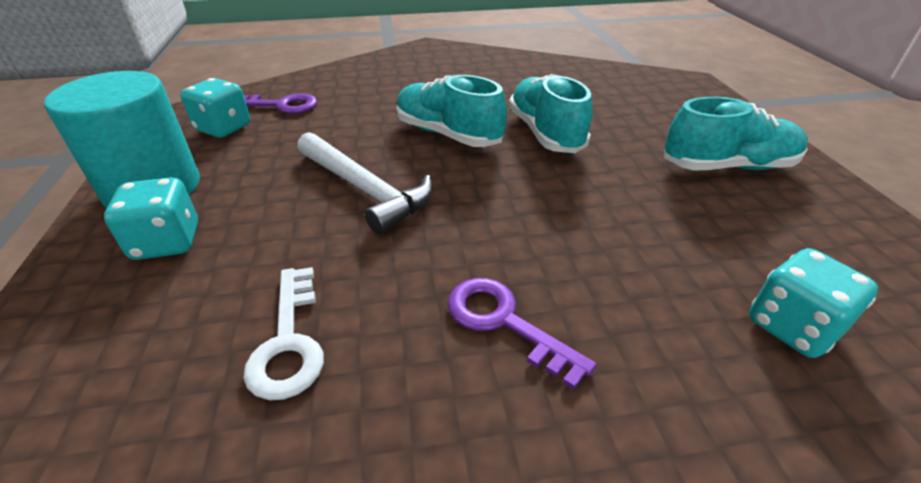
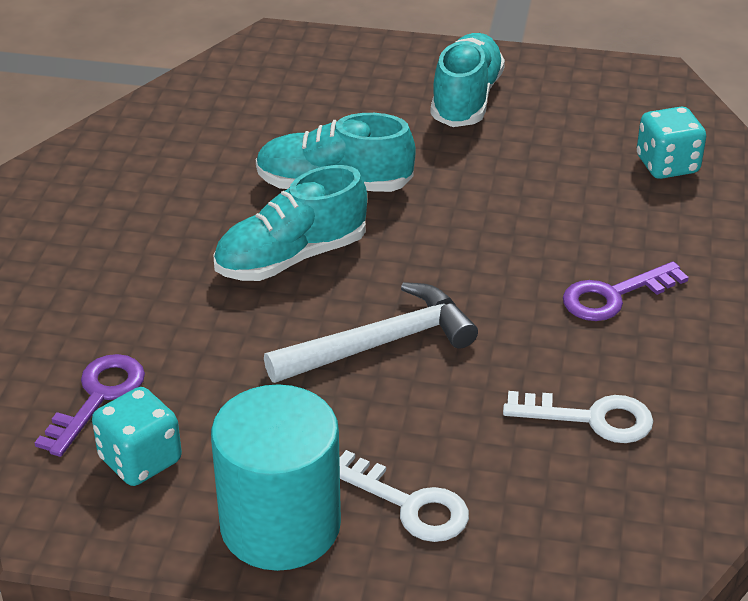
camera: 70 degrees left, 0 degrees up
(167, 242) = (408, 504): turquoise dice -> white key

